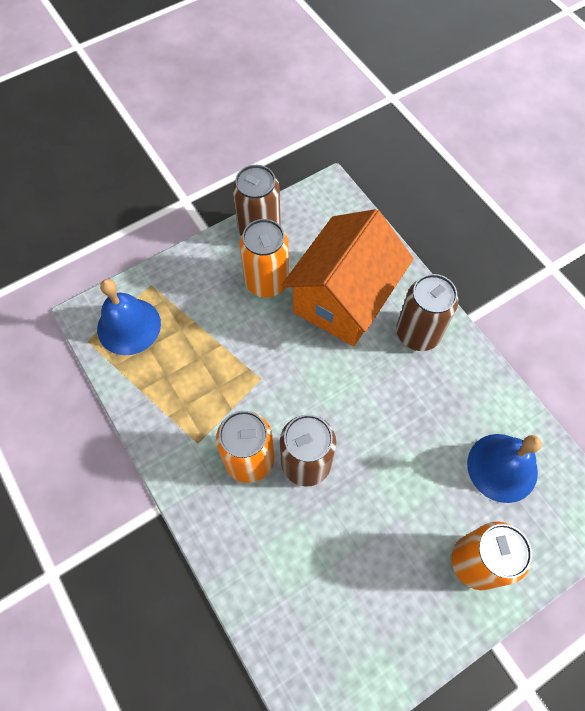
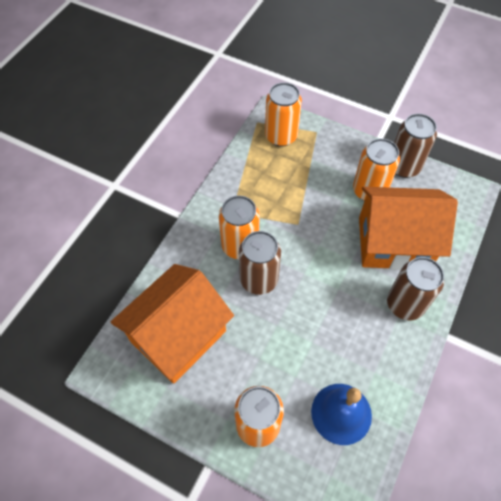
camera: 60 degrees right, 5 degrees down
(129, 326) = (281, 136): blue bell -> orange can
(326, 598) = (178, 336): none -> orange house

